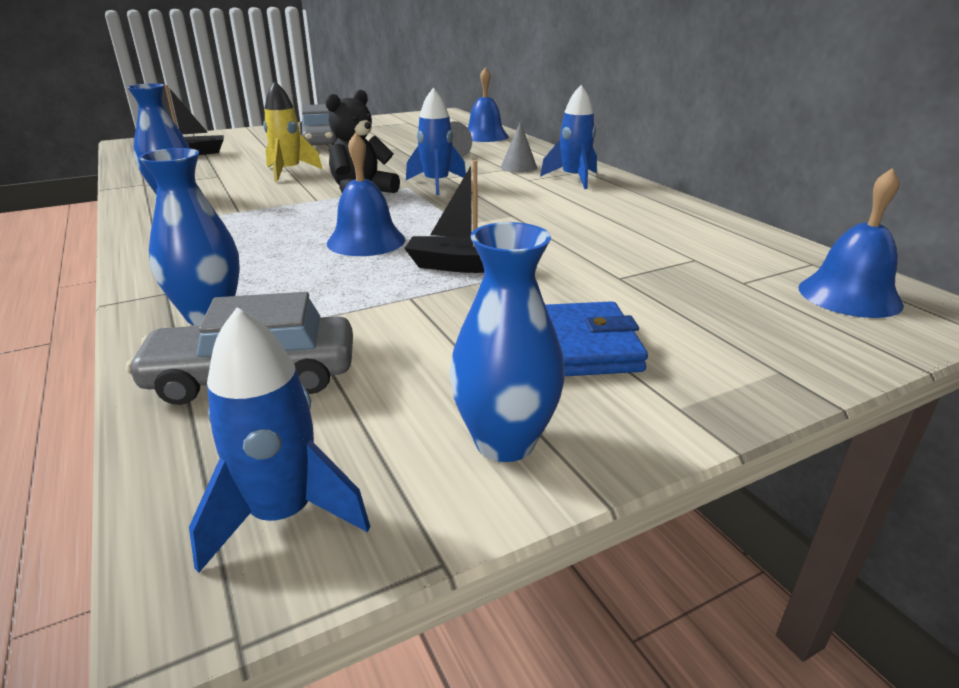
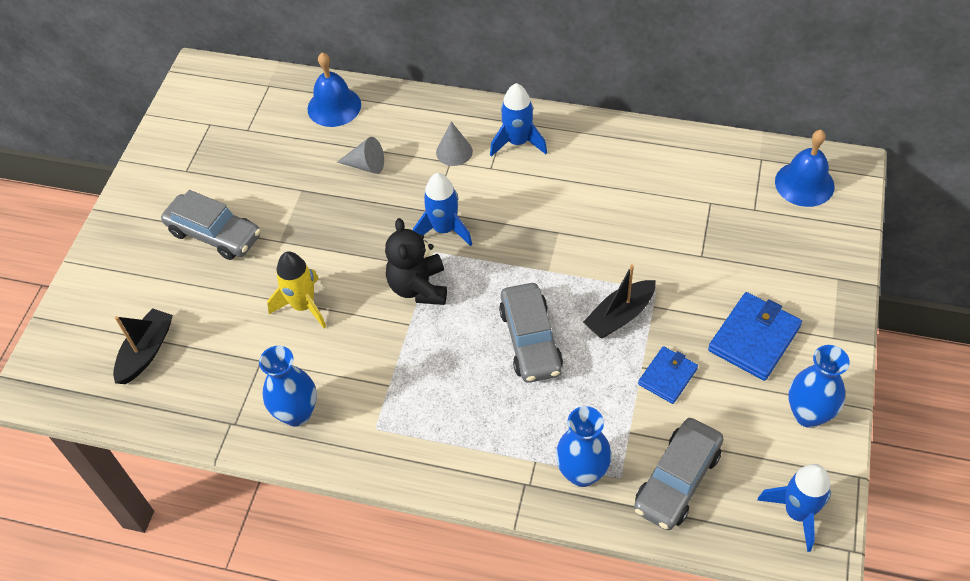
camera: 45 degrees left, 25 degrees up
(366, 241) = (530, 340): blue bell -> grey car
(418, 315) = (667, 376): none -> blue wallet

